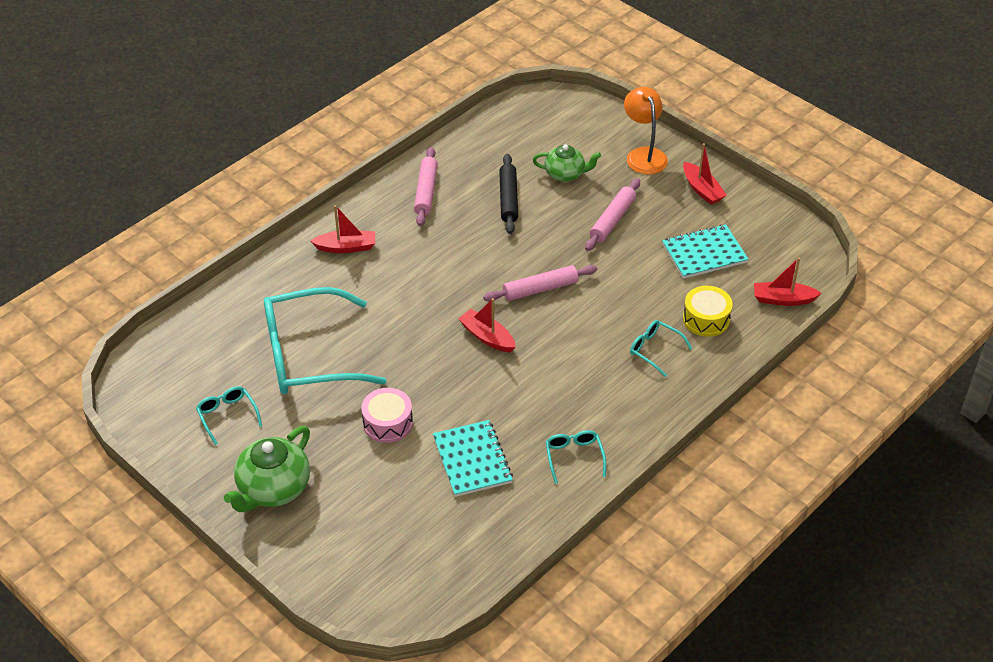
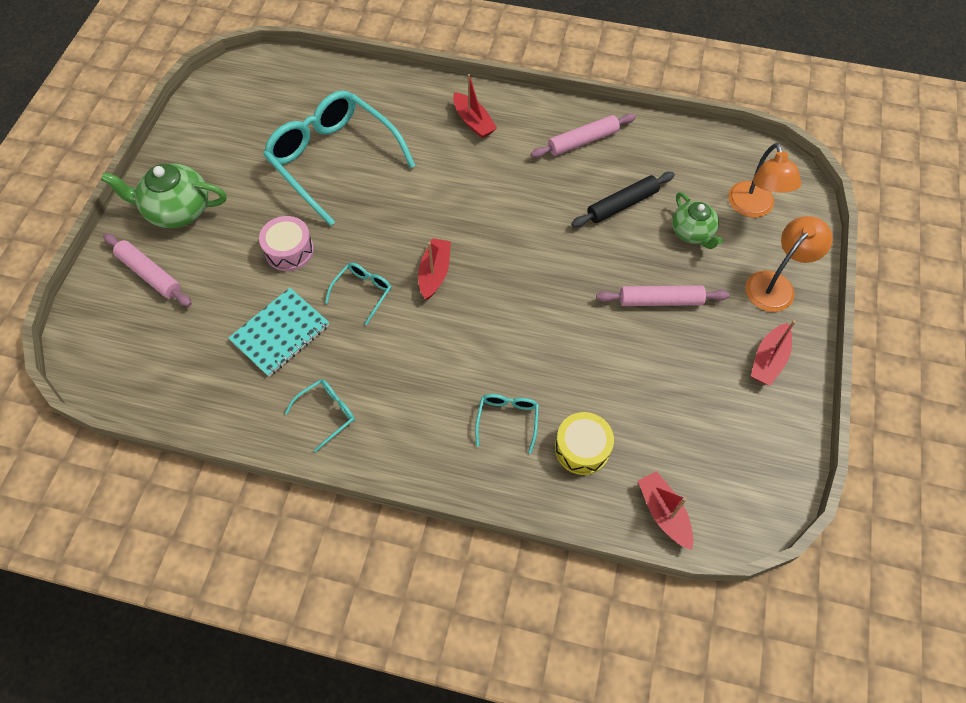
camera: 60 degrees right, 15 degrees up
(227, 416) = (238, 143): turquoise glasses -> turquoise glasses (363, 292)
(540, 289) = (523, 285): pink rolling pin -> pink rolling pin (150, 274)
(569, 132) = (753, 208): none -> orange lamp
(704, 253) = (675, 404): turquoise notebook -> none

